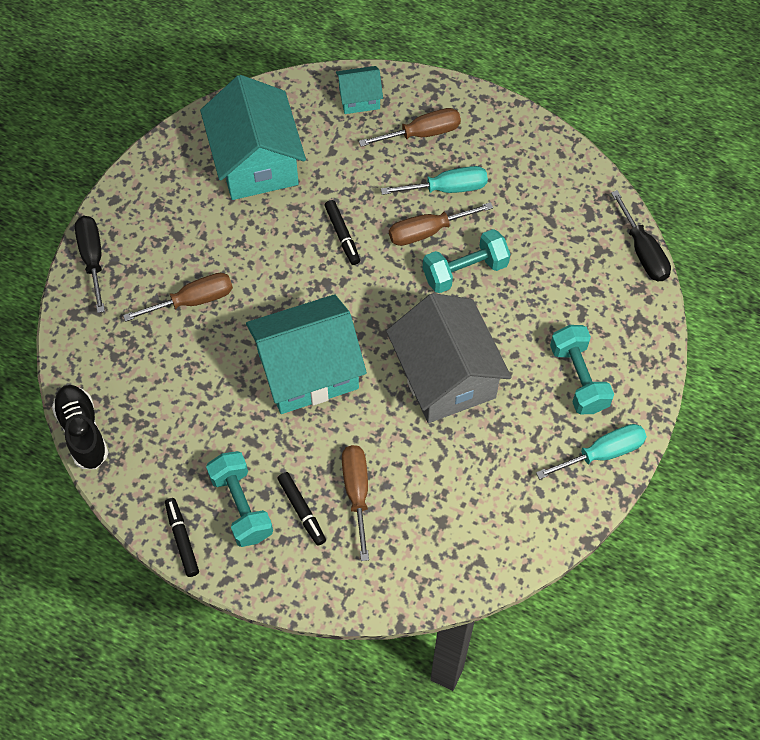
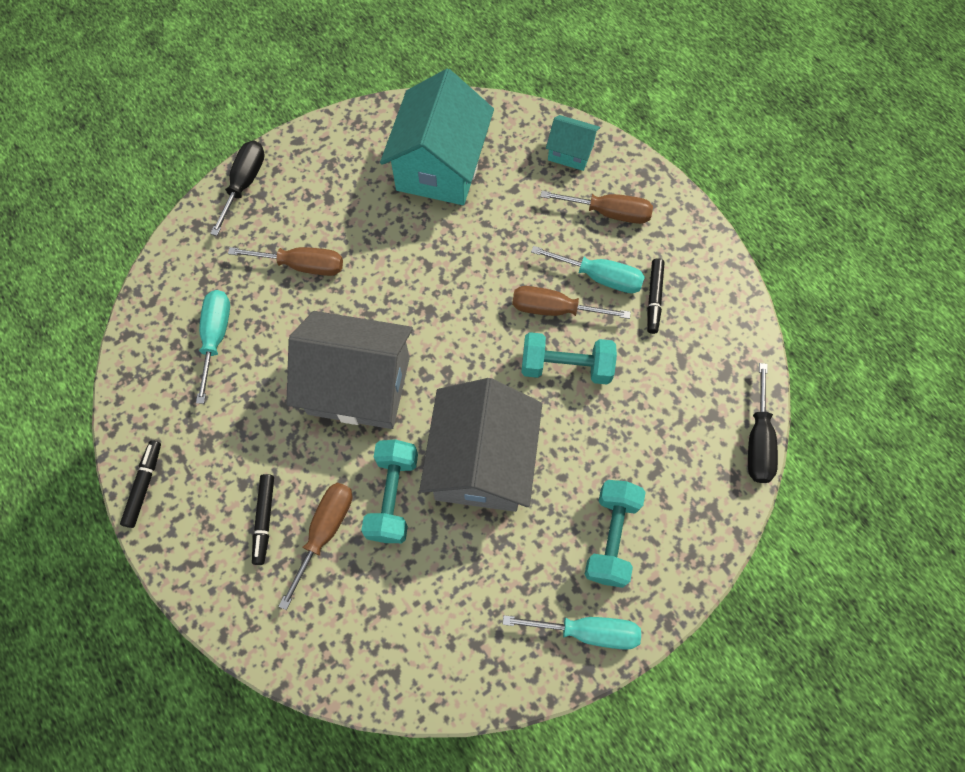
camera: 30 degrees right, 5 degrees up
(83, 432) = (131, 336): black shoe -> none
(159, 395) = (216, 337): none -> turquoise screwdriver
(241, 506) = (215, 483): turquoise dumbbell -> turquoise dumbbell (393, 496)
(308, 370) = (359, 385): turquoise house -> grey house
(342, 235) = (473, 273): black marker -> black marker (654, 298)

